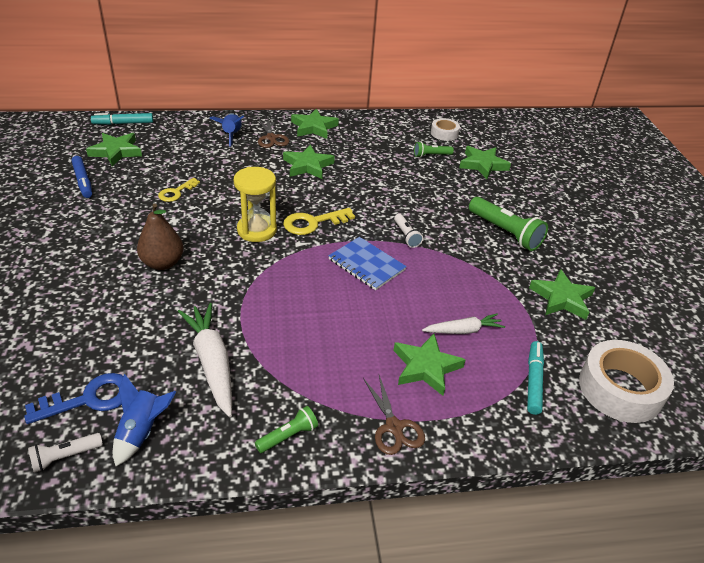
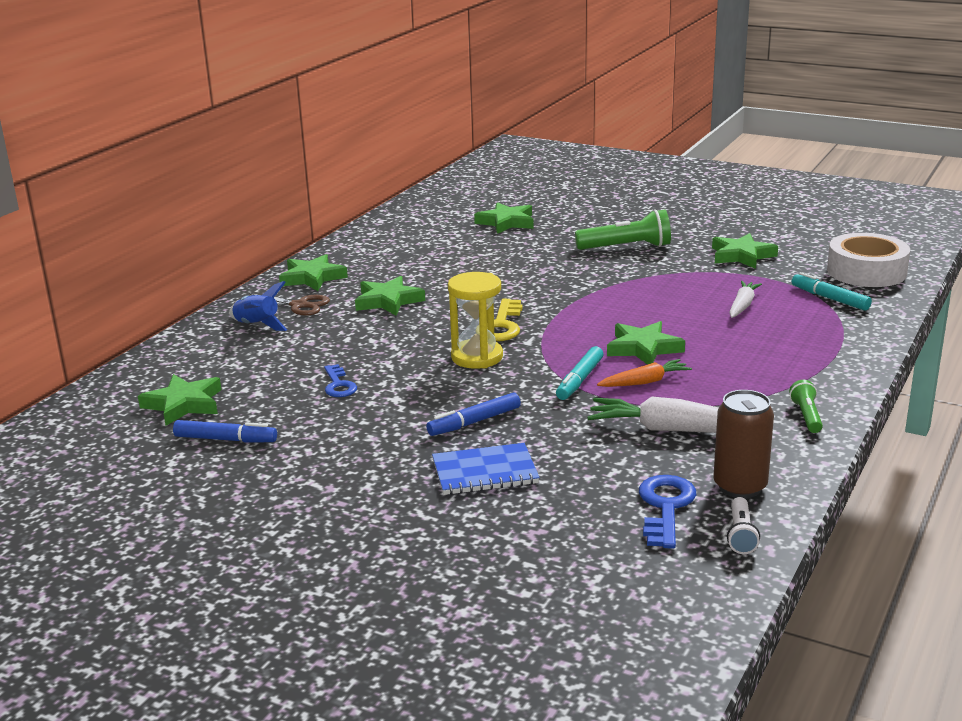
camera: 50 degrees left, 15 degrees down
(123, 123) = (115, 386): turquoise marker -> turquoise marker (579, 380)
(142, 432) = (740, 486): blue rocket -> brown can
(162, 263) = (474, 422): brown pear -> blue marker
(176, 192) = (338, 385): yellow key -> blue key
(279, 321) = (644, 382): none -> orange carrot
(366, 265) = (603, 319): blue notebook -> blue notebook (485, 472)
(394, 427) = (834, 368): brown scissors -> none
(406, 236) = (579, 289): white flashlight -> none
(426, 367) = (773, 334): green star -> green star (643, 348)
(431, 155) = (457, 239): green flashlight -> none
(444, 133) = (425, 221): white tape -> none

